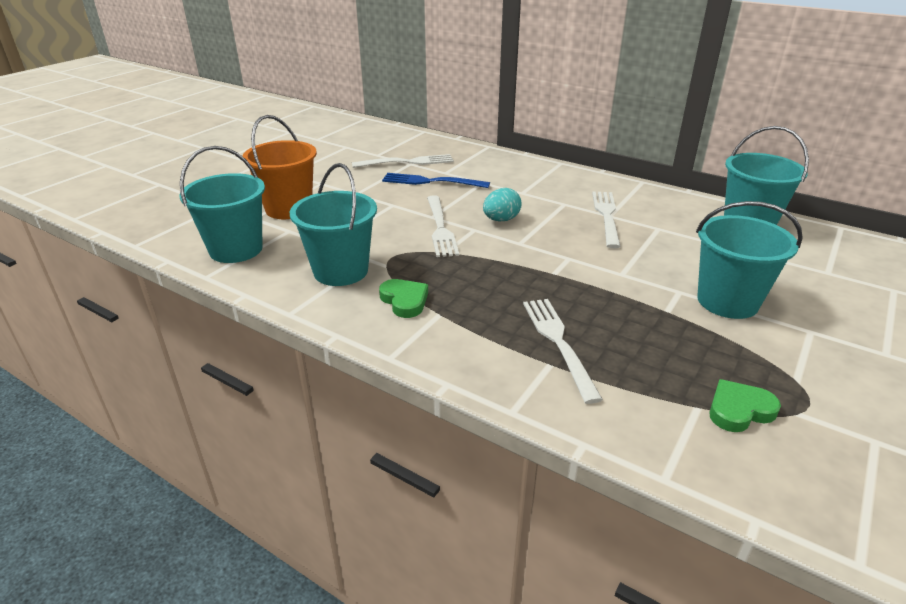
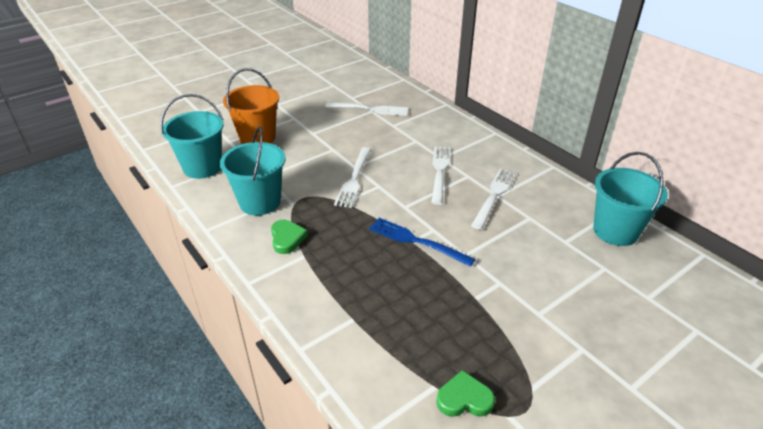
camera: 20 degrees right, 5 degrees up
(430, 182) = (375, 132): blue fork -> blue fork (416, 241)
(501, 220) = (405, 181): turquoise egg -> none
(558, 342) = (371, 302): white fork -> white fork (439, 171)
(727, 301) = (533, 302): turquoise bucket -> none

